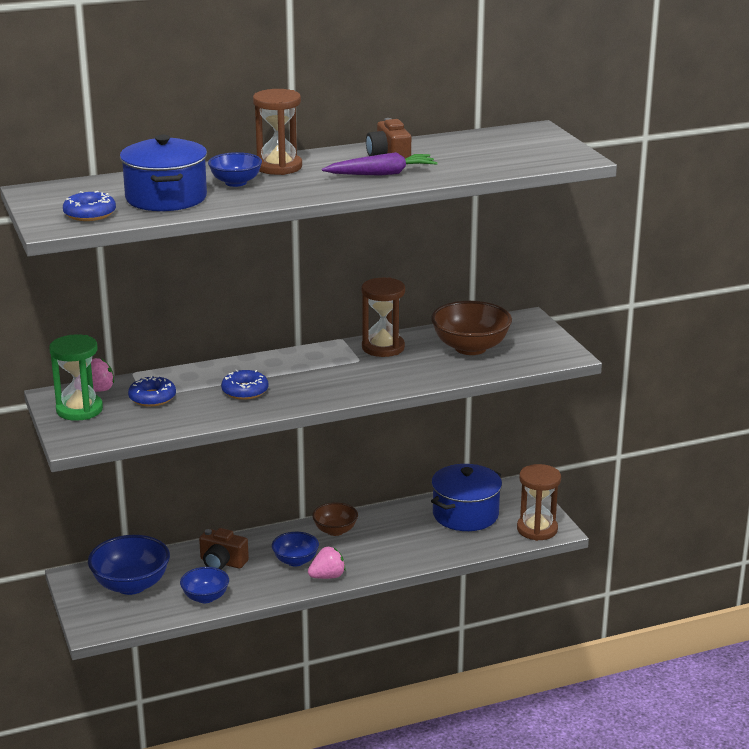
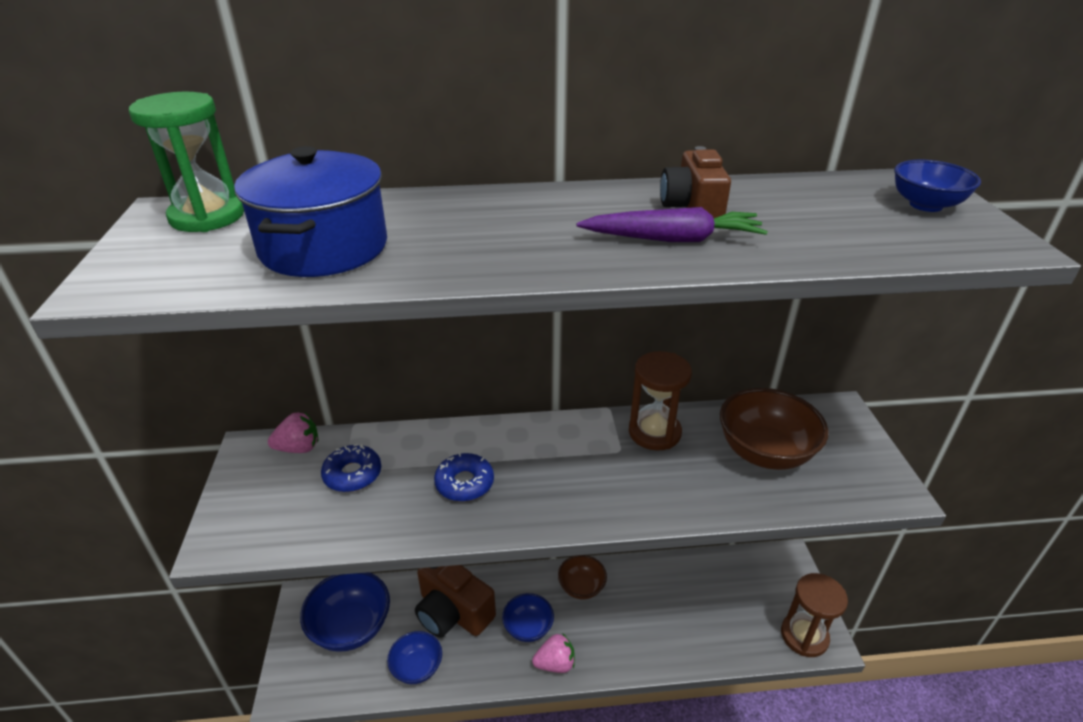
camera: 15 degrees right, 10 degrees up
(79, 410) = (261, 480): green hourglass -> green hourglass (207, 217)
(90, 214) = (187, 266): blue donut -> none
(222, 562) = (453, 612): brown camera -> brown camera, size x1.58
(235, 183) = (445, 230): blue bowl -> blue bowl (925, 205)
(278, 167) = (523, 208): brown hourglass -> none
(465, 514) = (725, 592): blue pot -> none

